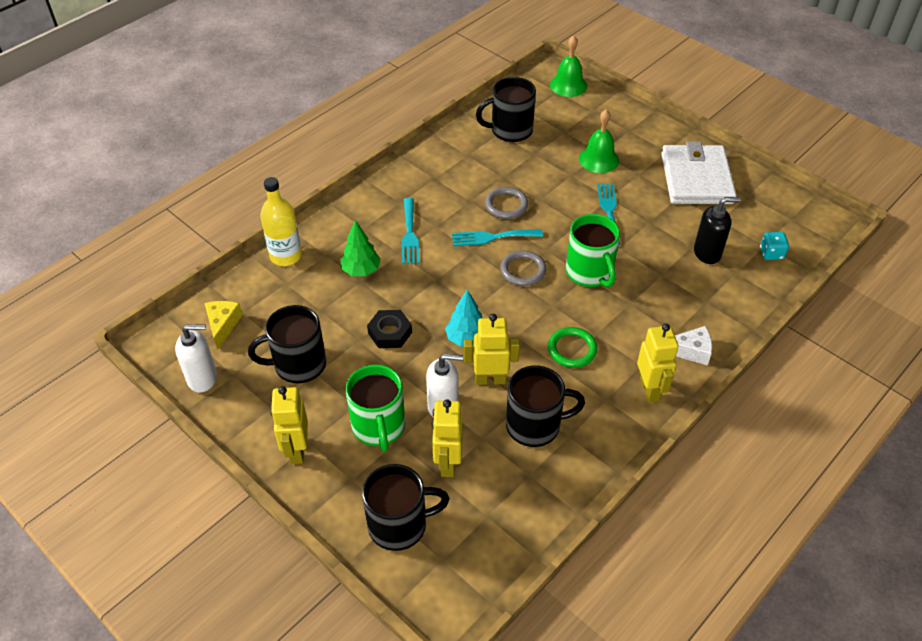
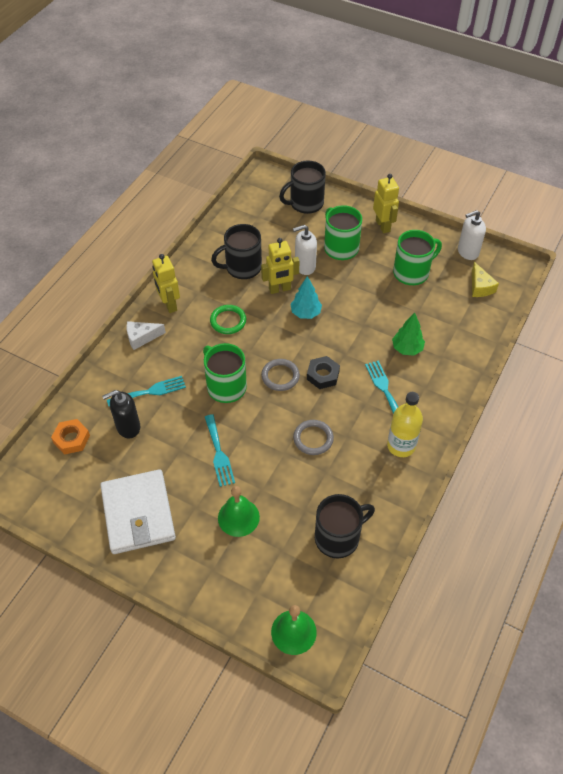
camera: 165 degrees right, 5 degrees up
(286, 256) = (472, 348): yellow bottle -> yellow bottle (401, 446)
(298, 364) = (412, 272): black mug -> green mug
(390, 333) = (361, 306): black nut -> black nut (323, 375)
(447, 463) = (290, 237): yellow robot -> none
(492, 237) = (314, 402): turquoise fork -> turquoise fork (150, 391)
(771, 253) = (71, 439): turquoise dice -> orange nut

